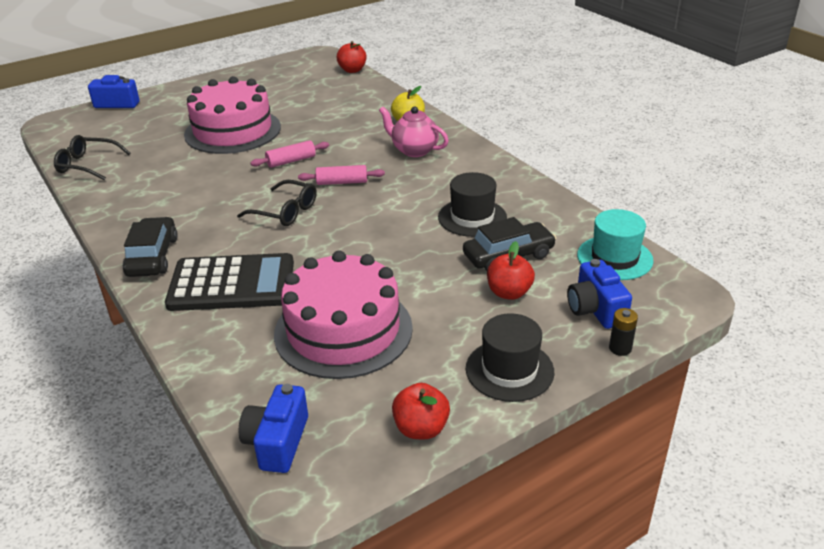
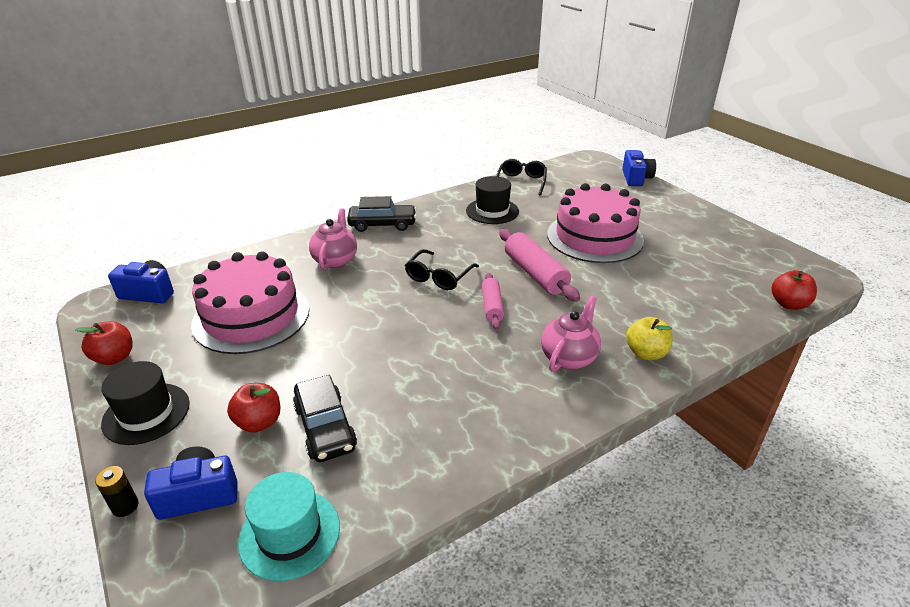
camera: 90 degrees right, 0 degrees up
(232, 283) = (335, 260): black calculator -> pink teapot
(291, 161) = (535, 274): pink rolling pin -> pink rolling pin, size x1.65
(472, 217) = (409, 401): black hat -> black hat (492, 211)

